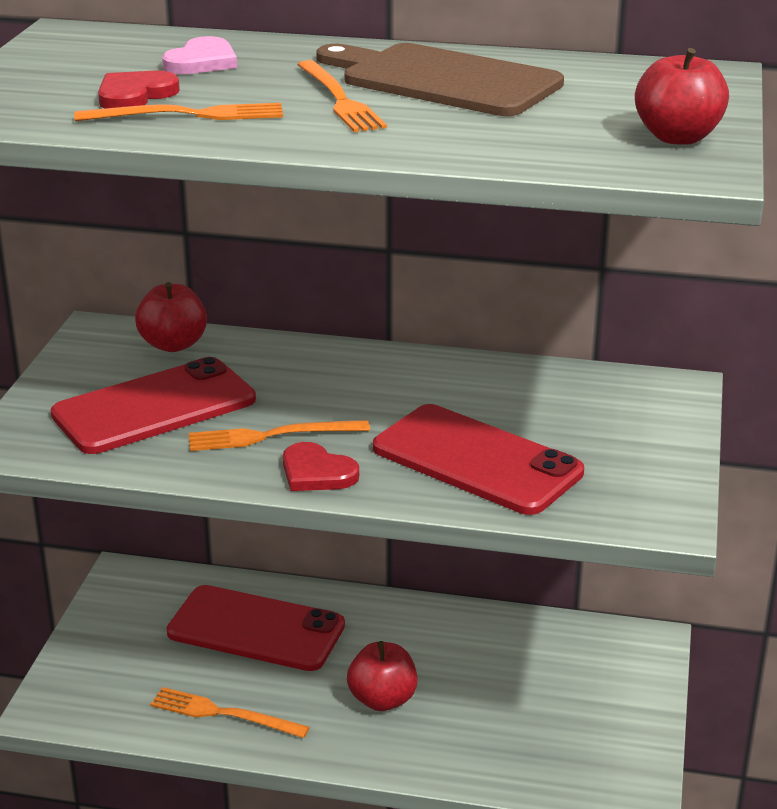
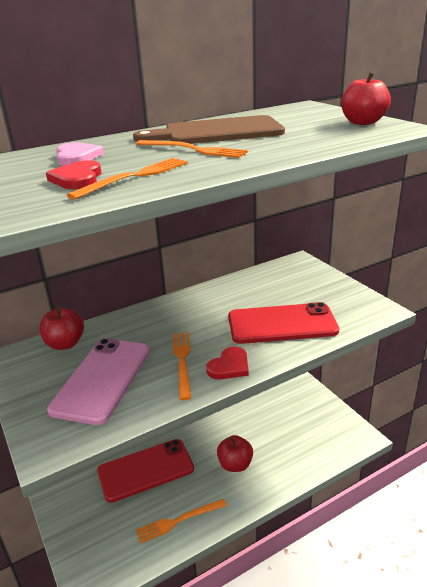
camera: 40 degrees left, 0 degrees up
(154, 407) = (102, 379): red phone -> pink phone
(271, 436) = (182, 361): orange fork -> orange fork turned 135 degrees clockwise
(316, 472) = (229, 366): red heart -> red heart turned 45 degrees counterclockwise

